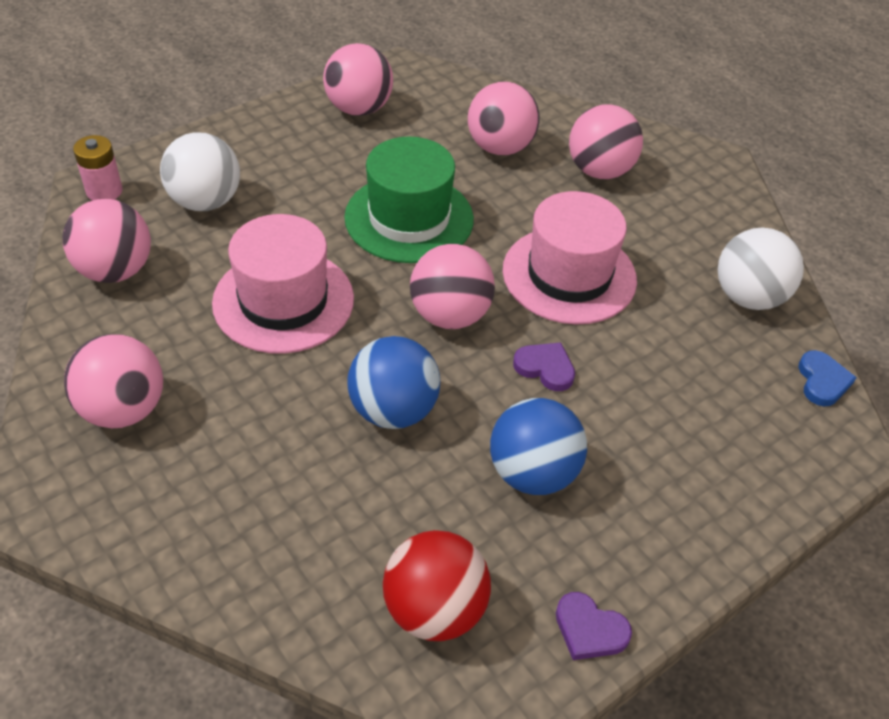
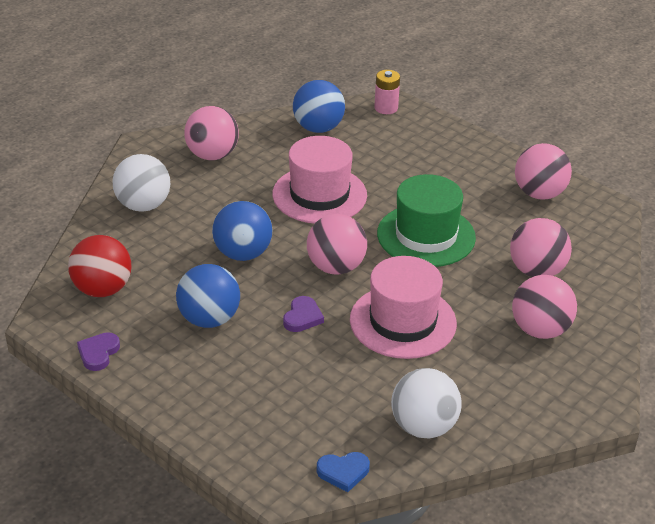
camera: 80 degrees right, 10 degrees down
(115, 270) = (318, 128): pink ball -> blue ball
(205, 201) = (397, 147): white ball -> white ball (143, 205)

